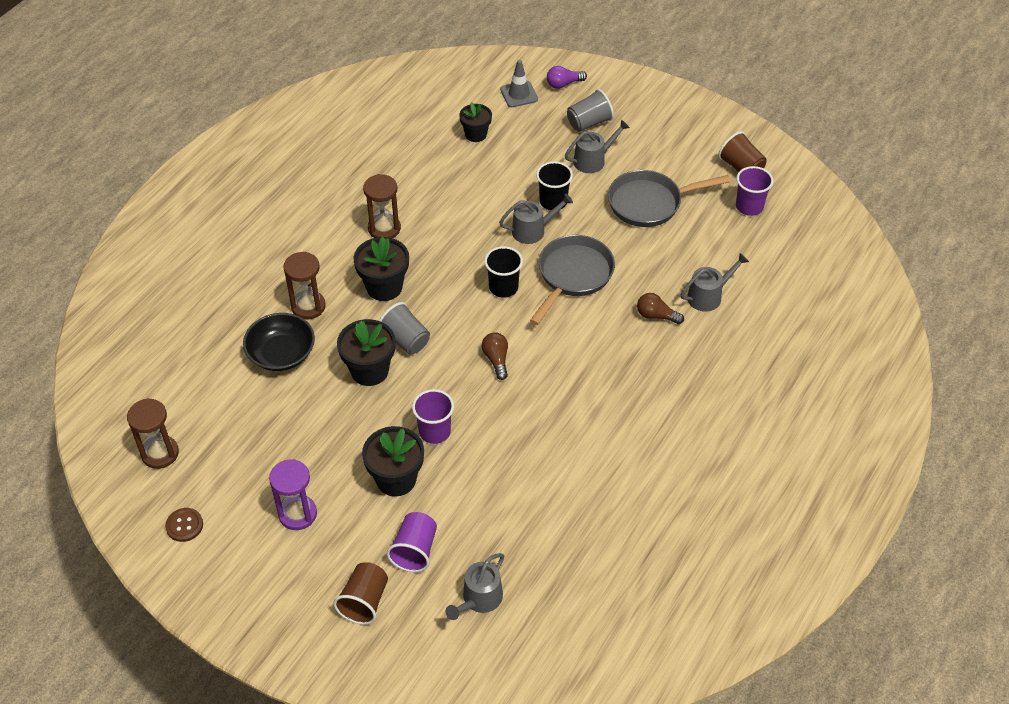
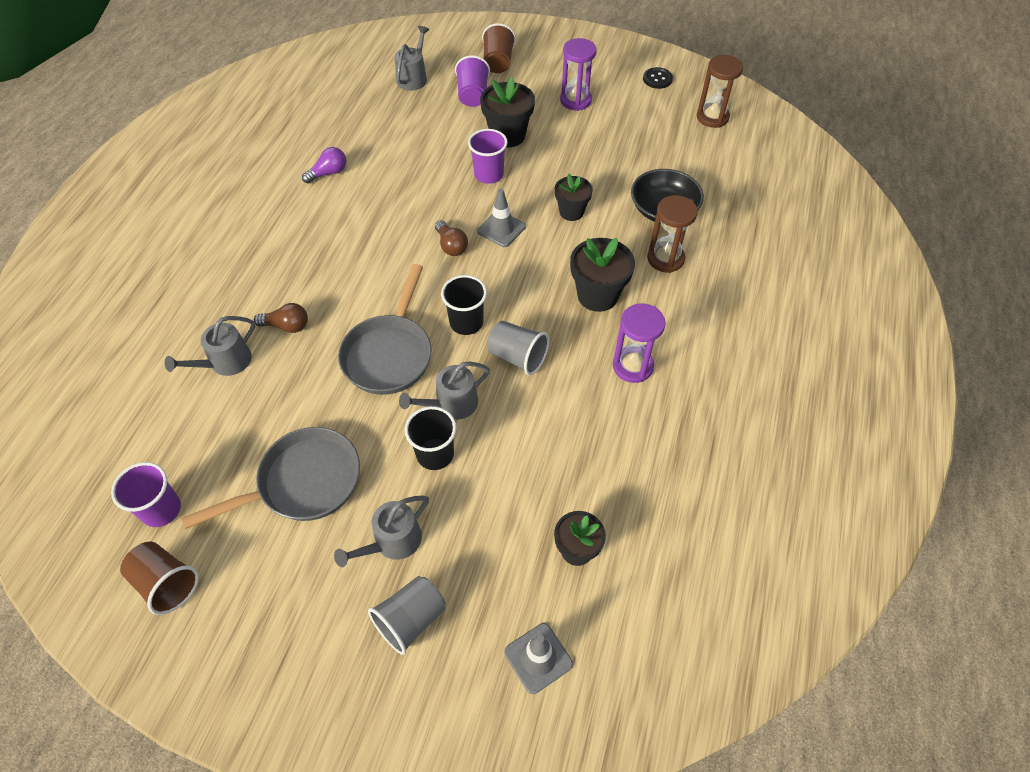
camera: 165 degrees right, 5 degrees up
(184, 525) = (657, 79): brown button -> black button
(369, 370) = (571, 212): black flower pot -> black flower pot, size x0.65
(384, 228) = (632, 366): brown hourglass -> purple hourglass
(405, 340) = (550, 246): grey cup -> grey cup (517, 357)
(444, 367) = (501, 229): none -> grey traffic cone
(563, 84) = (469, 705): purple light bulb -> purple light bulb (328, 173)

